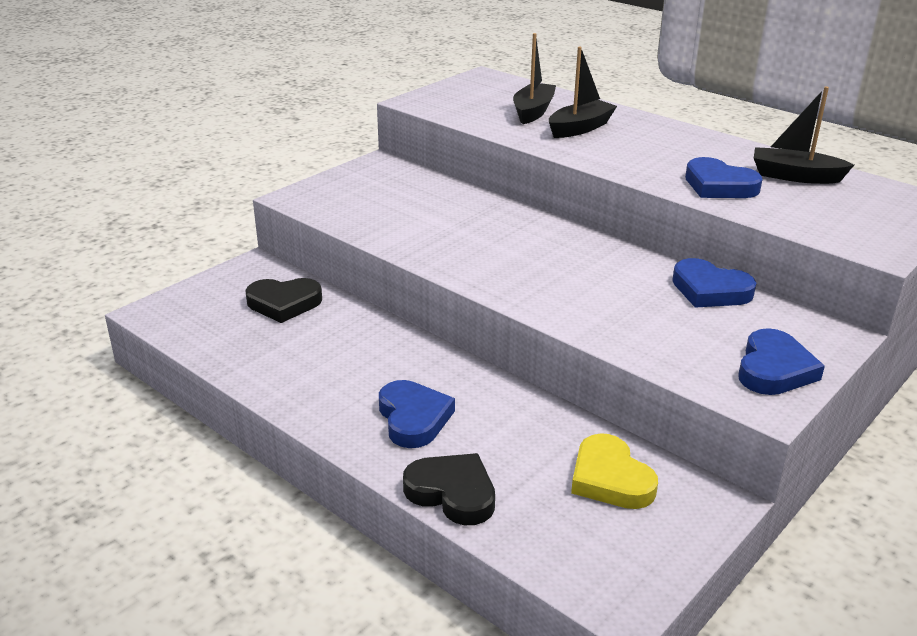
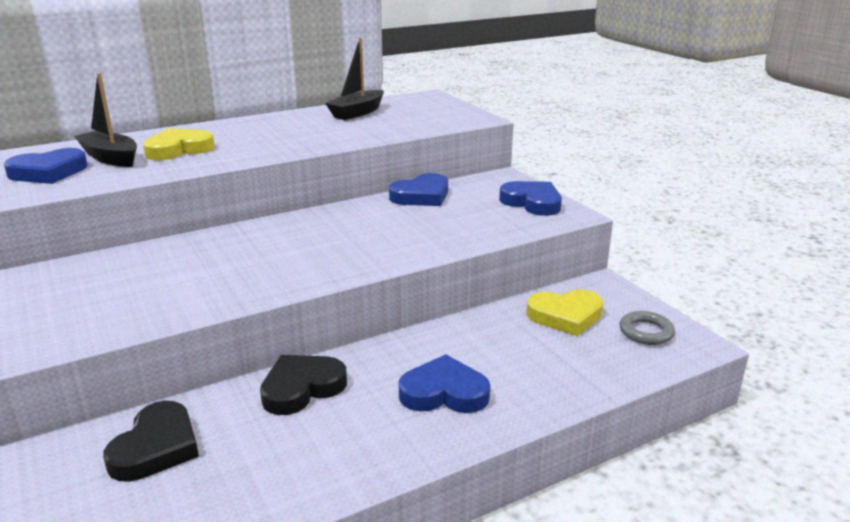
camera: 70 degrees left, 5 degrees down
(452, 493) = (560, 392): black heart -> black heart (302, 388)
(580, 128) = (178, 149): black boat -> yellow heart
(620, 552) = (646, 332): none -> grey ring
(719, 186) = (347, 132): blue heart -> blue heart (48, 172)

